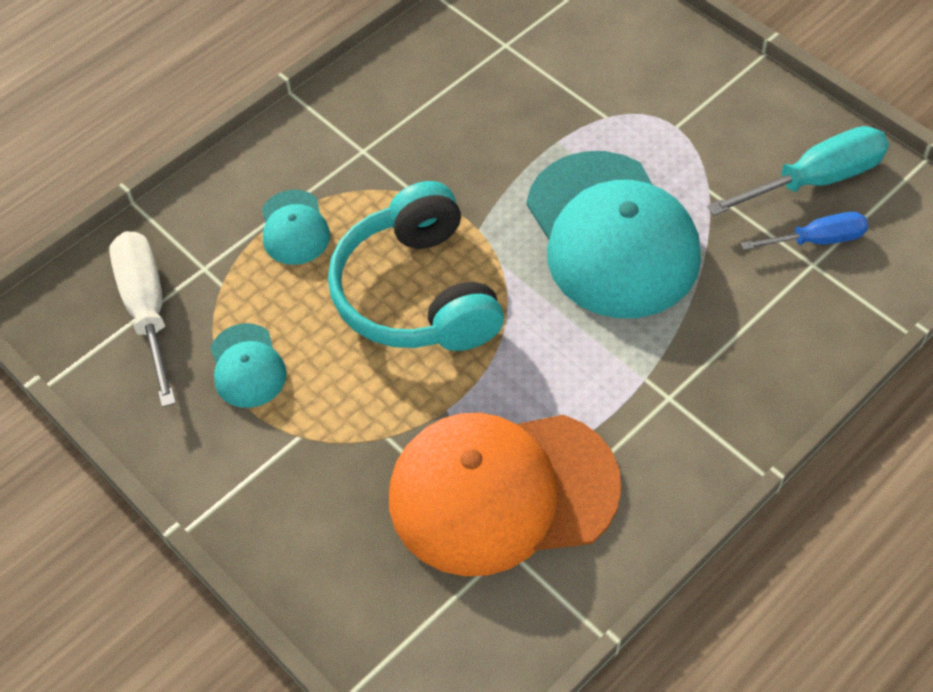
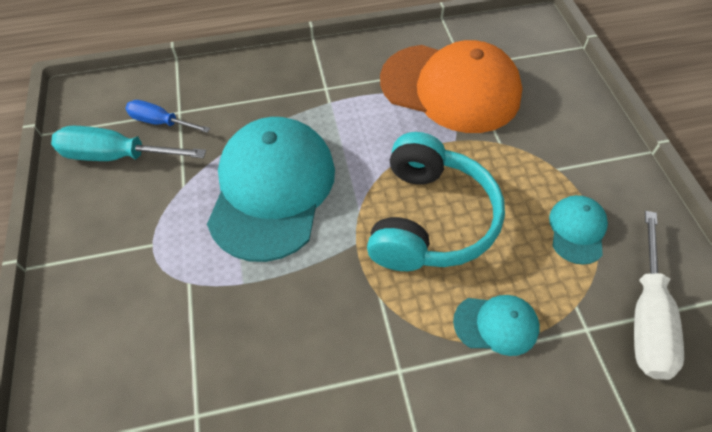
camera: 150 degrees left, 0 degrees up
(294, 228) = (496, 324): turquoise cap -> turquoise cap turned 75 degrees clockwise

